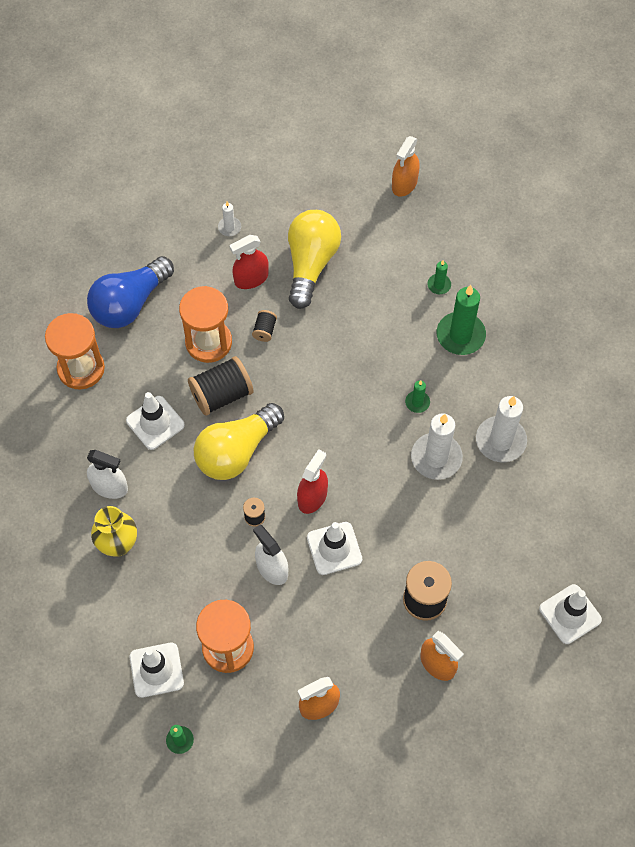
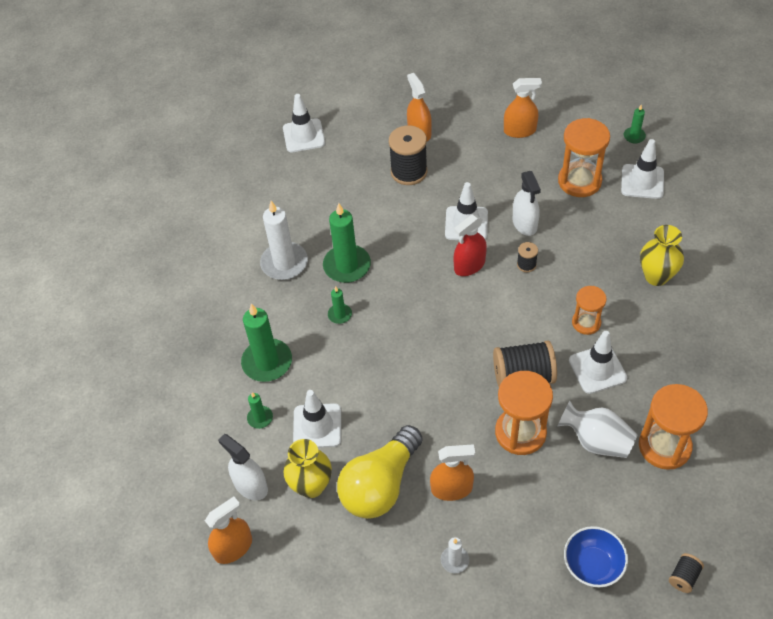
camera: 155 degrees left, 10 degrees down
(109, 486) = (655, 325): white spray bottle -> white spray bottle (250, 486)
(121, 256) = (592, 565): none -> blue bowl
(130, 303) = (595, 503): blue light bulb -> none
(141, 355) = (596, 441): none -> white vase
(177, 468) = (586, 323): none -> orange hourglass
(236, 451) = (525, 321): yellow light bulb -> none
(251, 278) = (451, 489): red spray bottle -> orange spray bottle
(264, 330) = (457, 427): black spool -> black spool (684, 577)
(367, 245) = (311, 486): none -> yellow vase
(386, 293) = (317, 426): none -> white traffic cone
(436, 457) = (347, 266): white candle -> green candle

